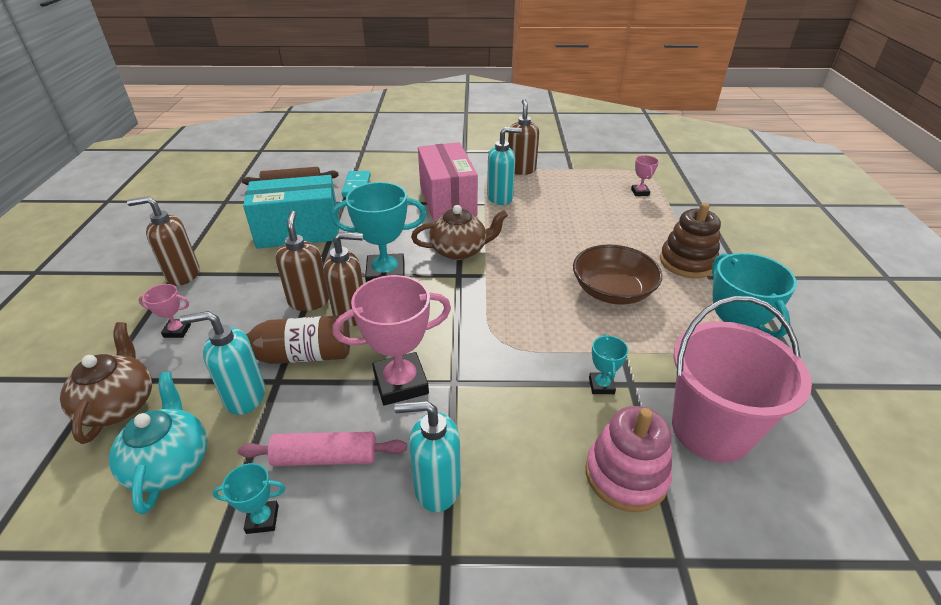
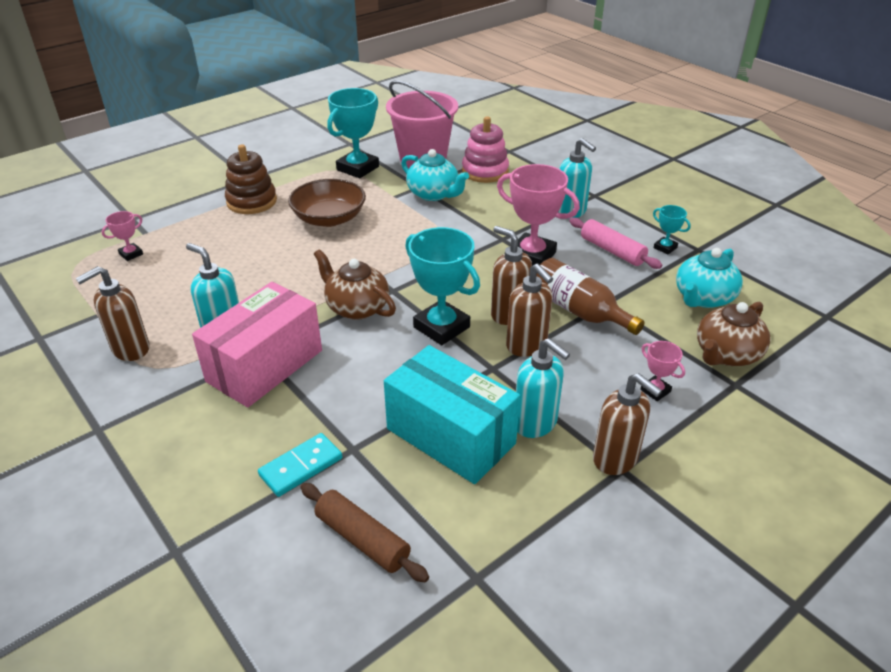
camera: 130 degrees left, 0 degrees up
(244, 397) = (634, 306): turquoise soap dispenser -> turquoise soap dispenser (535, 423)
(309, 301) = (527, 346): brown soap dispenser -> brown soap dispenser turned 75 degrees counterclockwise
(601, 386) = (434, 194): turquoise trophy -> turquoise teapot

